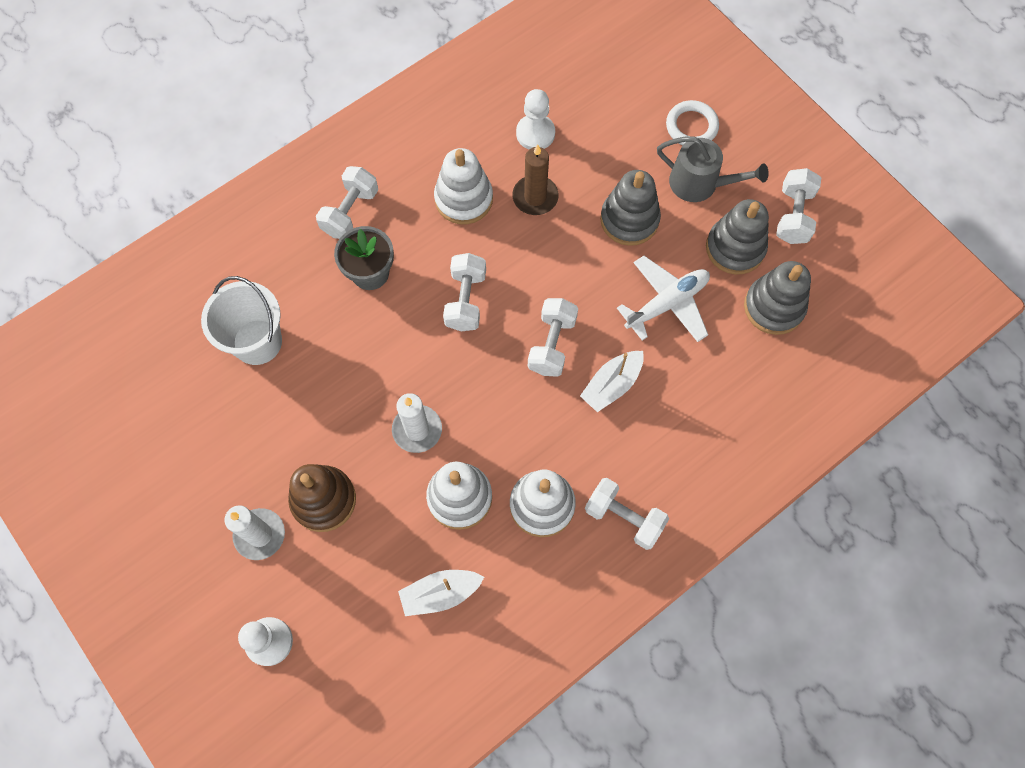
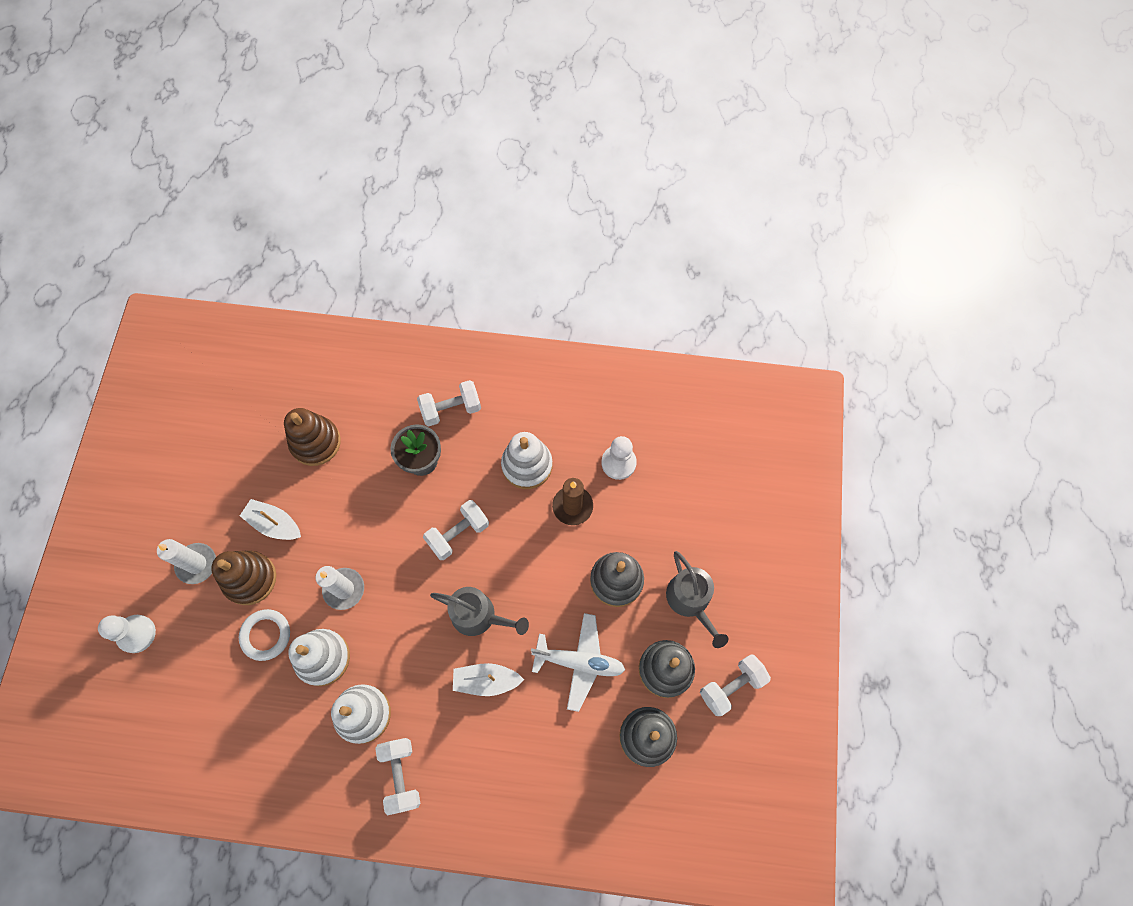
camera: 45 degrees right, 0 degrees up
(257, 342) = (315, 442): white bucket -> brown stacking toy
(440, 593) = (250, 706): white boat -> white boat (274, 524)
(552, 344) = (478, 615): white dumbbell -> grey watering can
(691, 126) = (728, 555): white ring -> white ring (266, 635)

